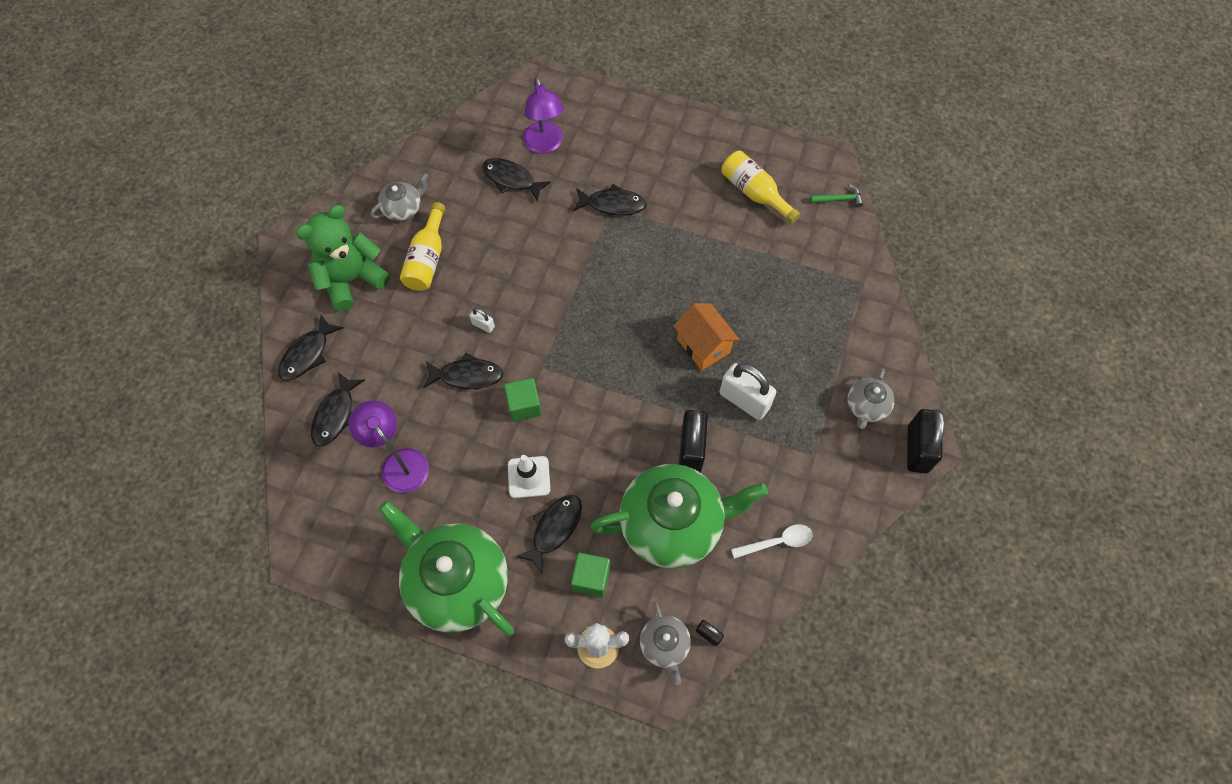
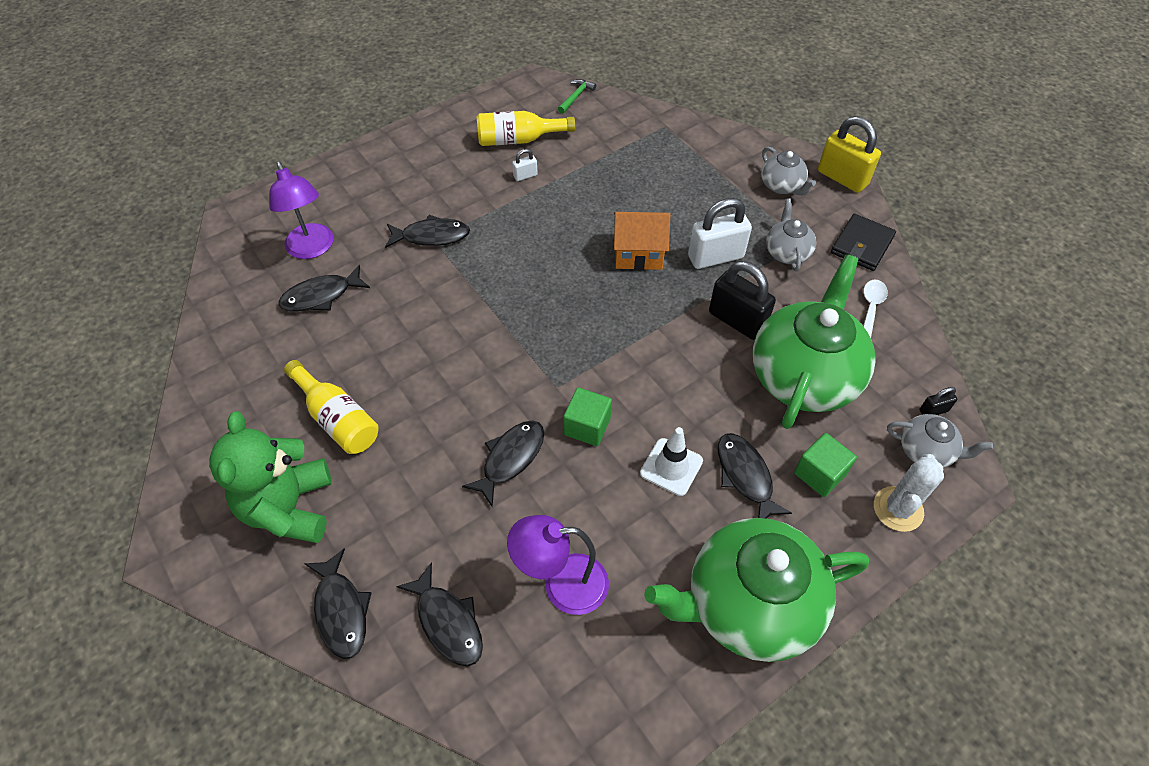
camera: 55 degrees left, 10 degrees down
(403, 209) = (254, 407): grey teapot -> grey teapot (787, 252)
(483, 325) = (464, 411): white padlock -> white padlock (525, 176)
(545, 145) = (312, 249): purple lamp -> purple lamp turned 45 degrees clockwise
(612, 204) = (431, 236): black fish -> black fish turned 45 degrees clockwise
(847, 502) = (862, 245): none -> black wallet
(917, 449) = (842, 178): black padlock -> yellow padlock

